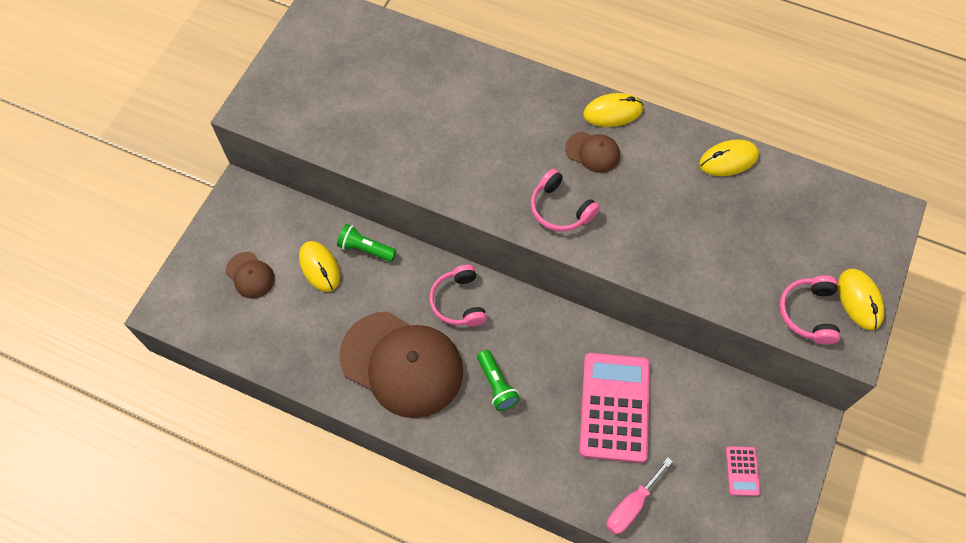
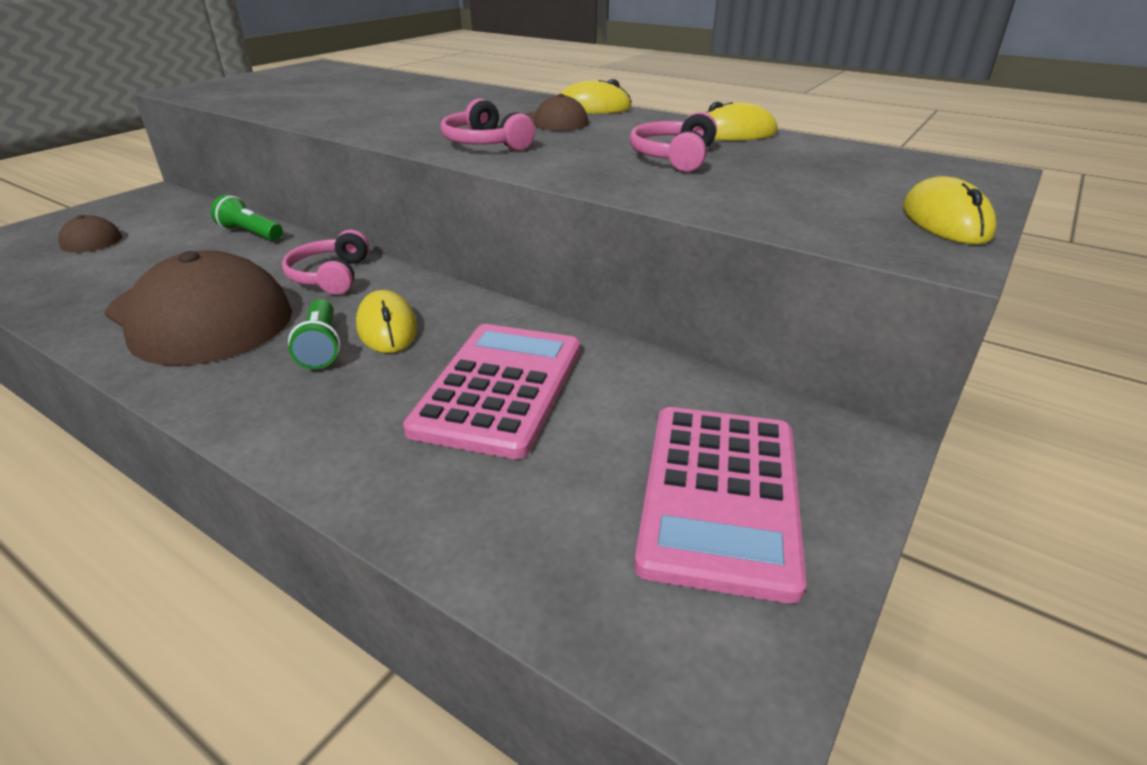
camera: 10 degrees right, 30 degrees down
(319, 267) = (180, 240): yellow mouse -> yellow mouse (387, 328)
(631, 505) = (463, 518): pink screwdriver -> none
(742, 471) = (719, 496): pink calculator -> pink calculator, size x2.28
(808, 313) = (849, 224): pink headphones -> pink headphones (673, 157)

